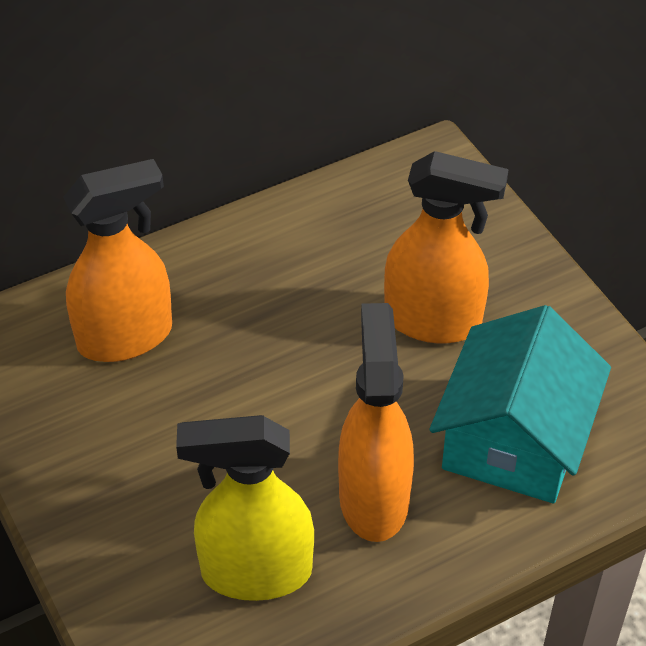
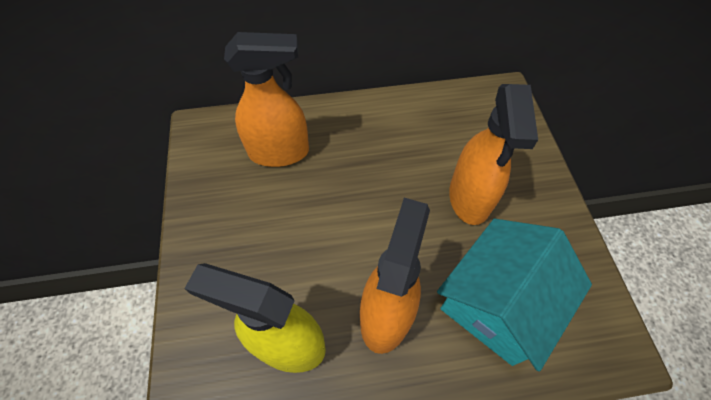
camera: 20 degrees right, 10 degrees up
(433, 321) = (469, 198): orange spray bottle -> orange spray bottle turned 60 degrees clockwise

